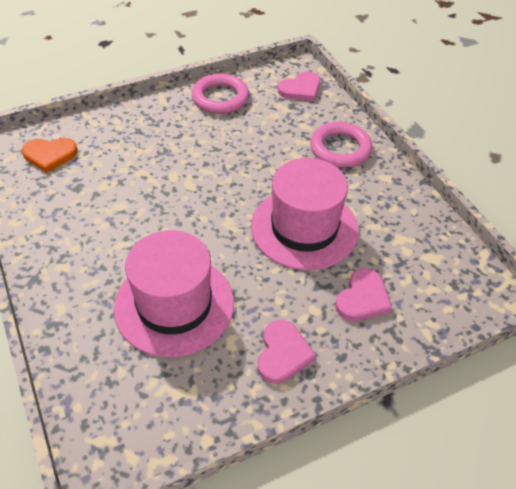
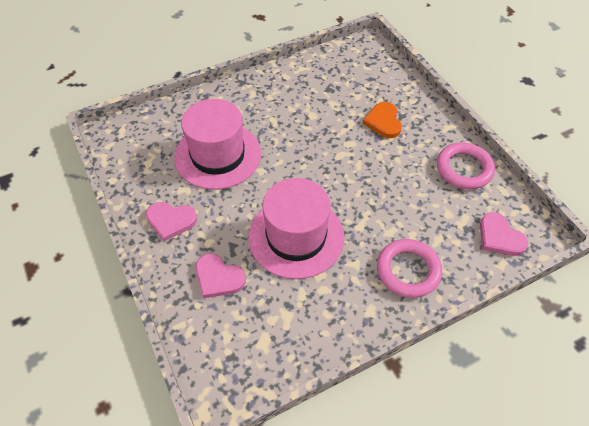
camera: 90 degrees right, 5 degrees up
(50, 155) = (362, 69): orange heart -> orange heart (383, 121)

